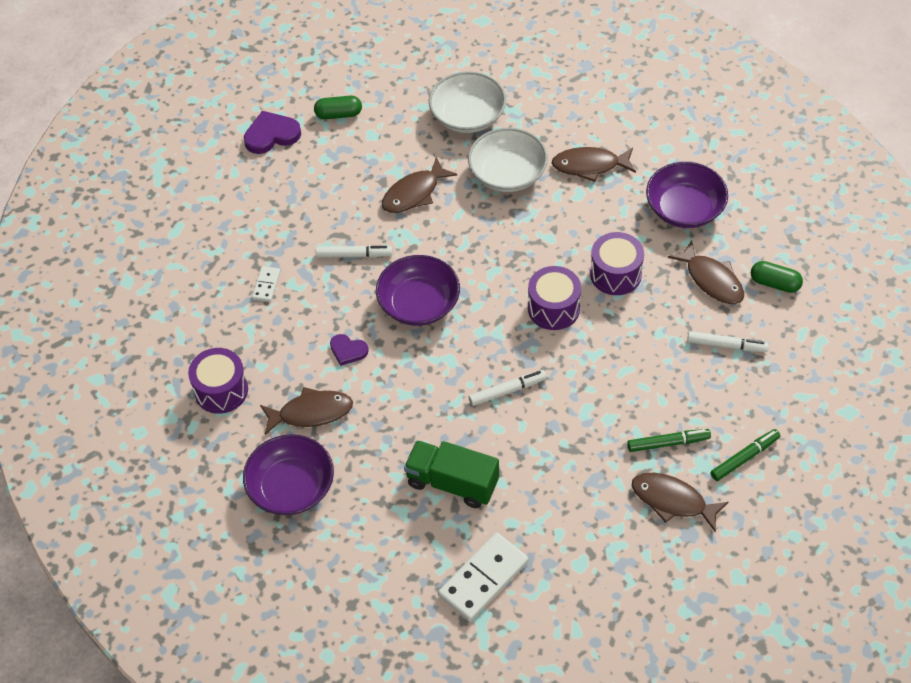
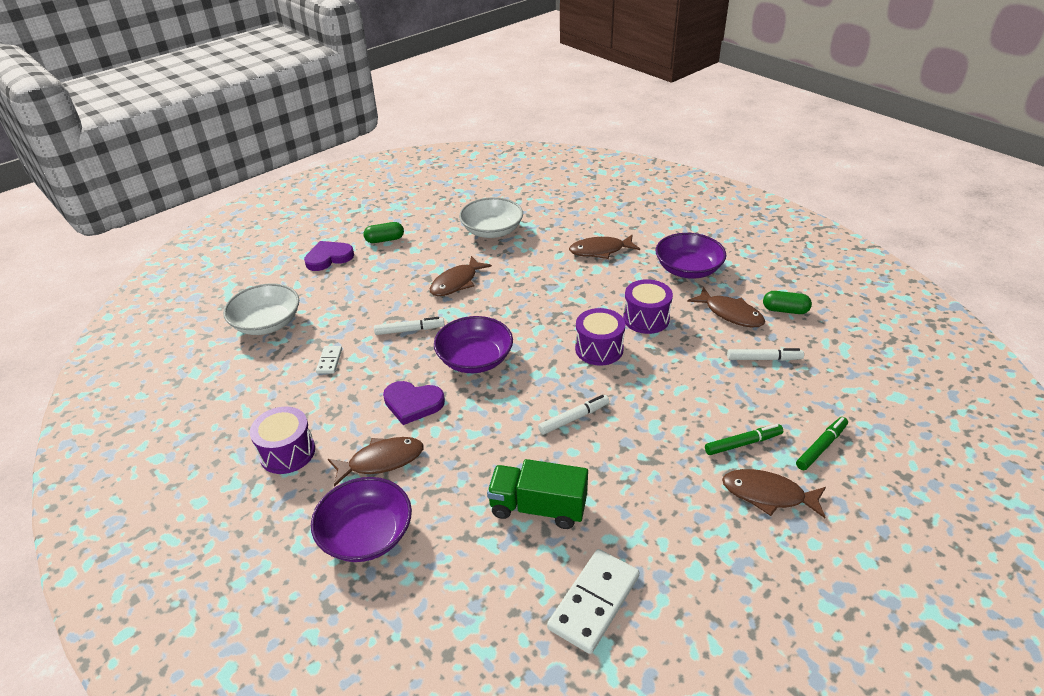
camera: 10 degrees left, 15 degrees down
(348, 350) = (413, 403): purple heart -> purple heart, size x1.61
(507, 174) = (533, 262): white bowl -> white bowl (267, 323)

